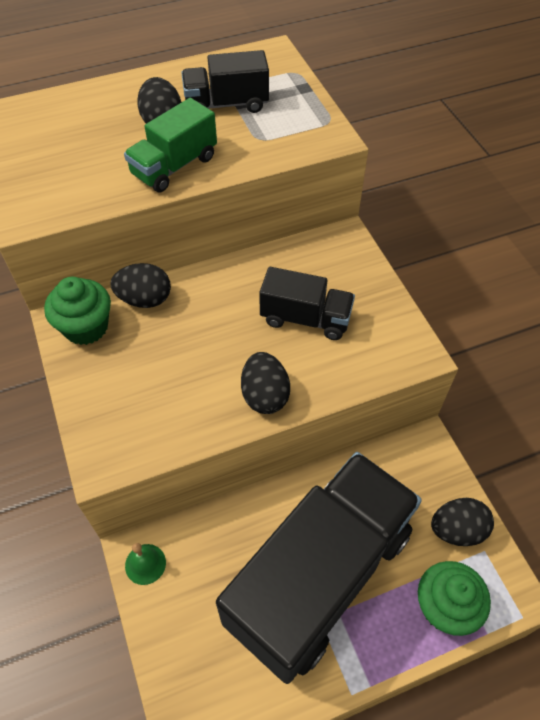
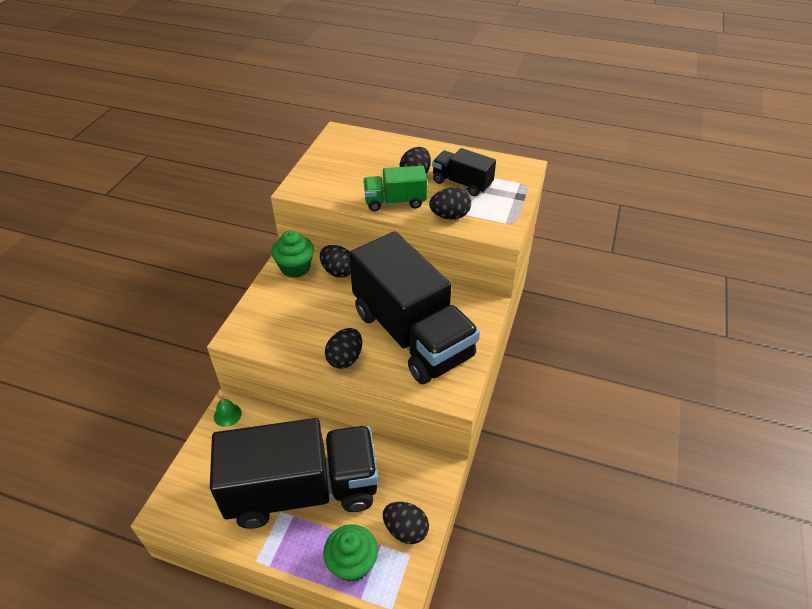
camera: 40 degrees right, 10 degrees down
(256, 150) = (450, 216): none -> black egg
(305, 318) = (411, 334): black truck -> black truck, size x2.16

